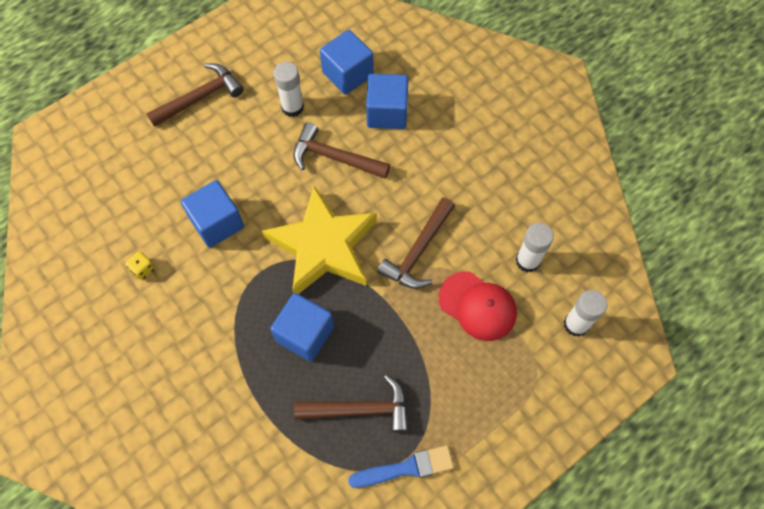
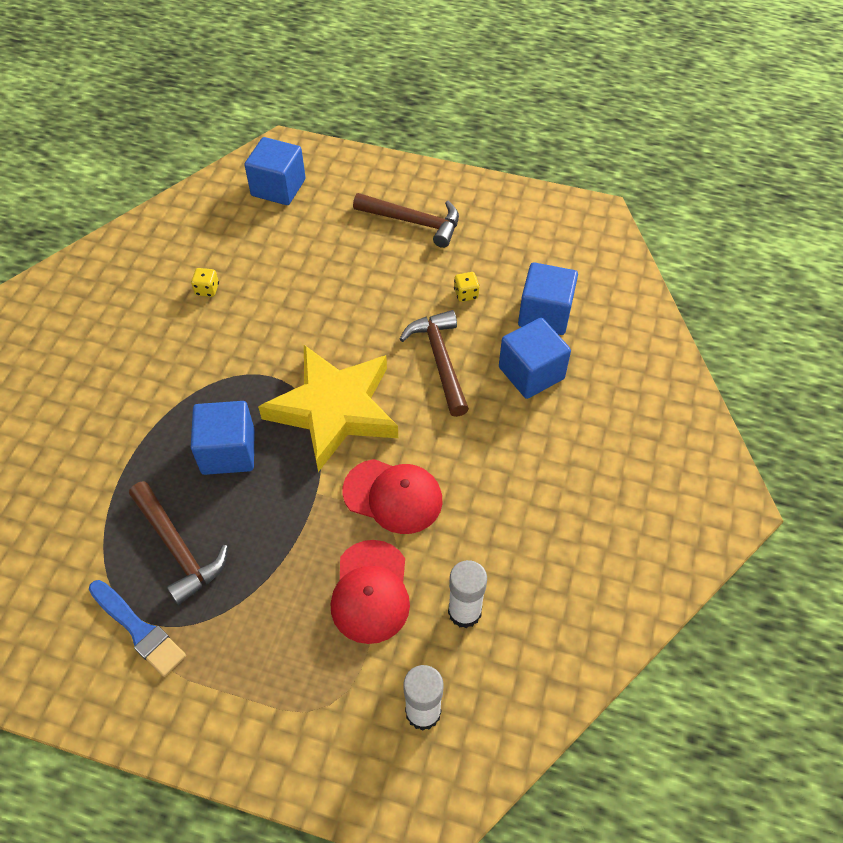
camera: 55 degrees right, 10 degrees down
(217, 223) = (294, 313): blue cube -> blue cube (278, 187)
(292, 107) = (466, 294): white glue stick -> yellow dice
(418, 251) = (393, 496): brown hammer -> red cap

